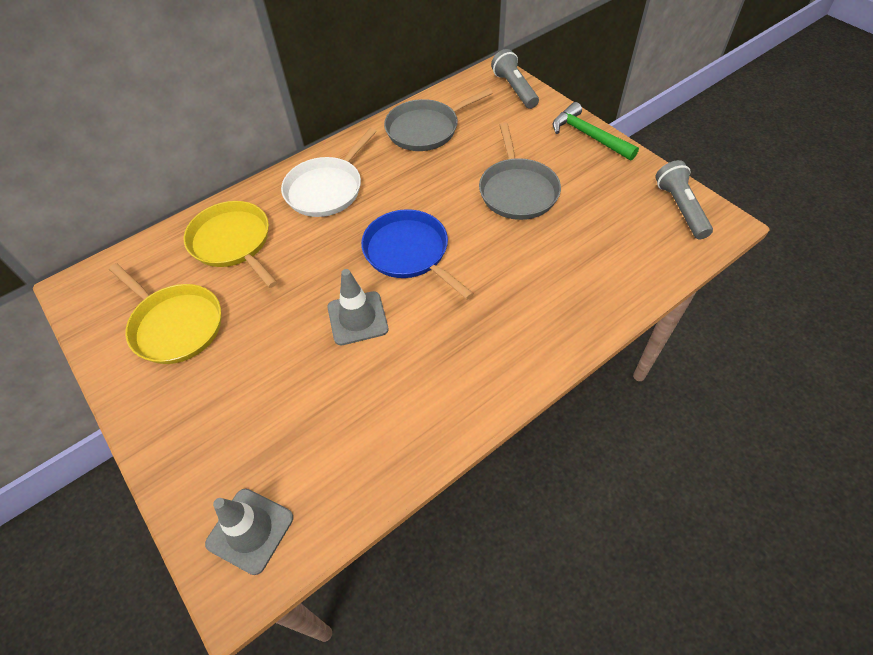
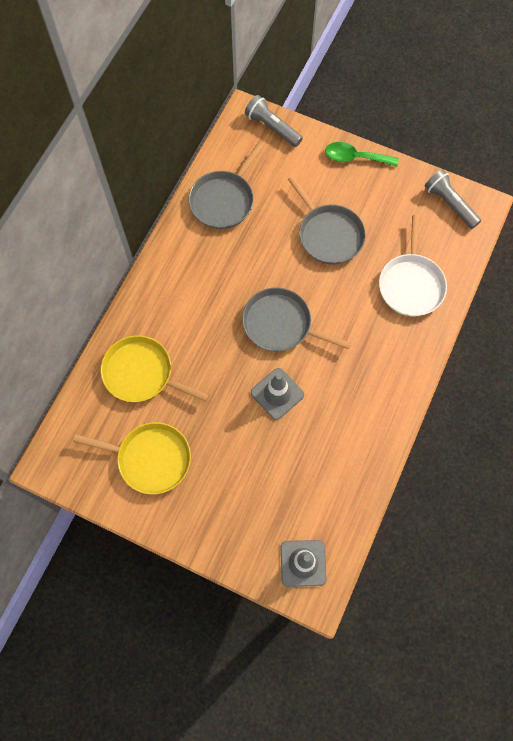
camera: 30 degrees left, 15 degrees up
(326, 189) = (181, 293): white pan -> white pan (411, 284)
(409, 252) = (280, 324): blue pan -> grey pan
(588, 136) = (355, 157): green hammer -> green spoon

